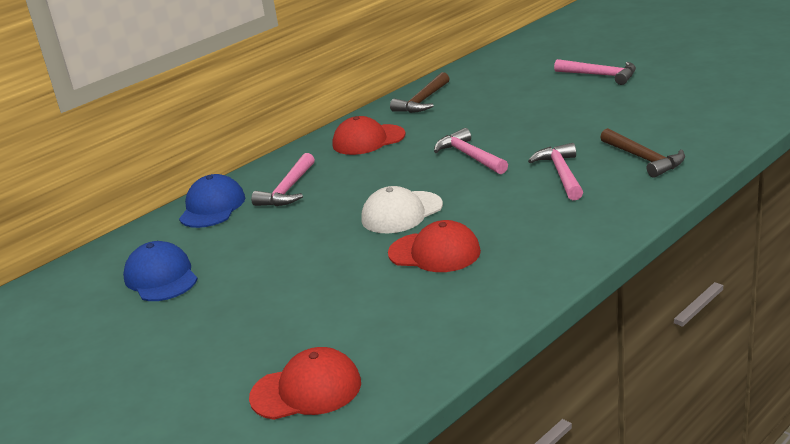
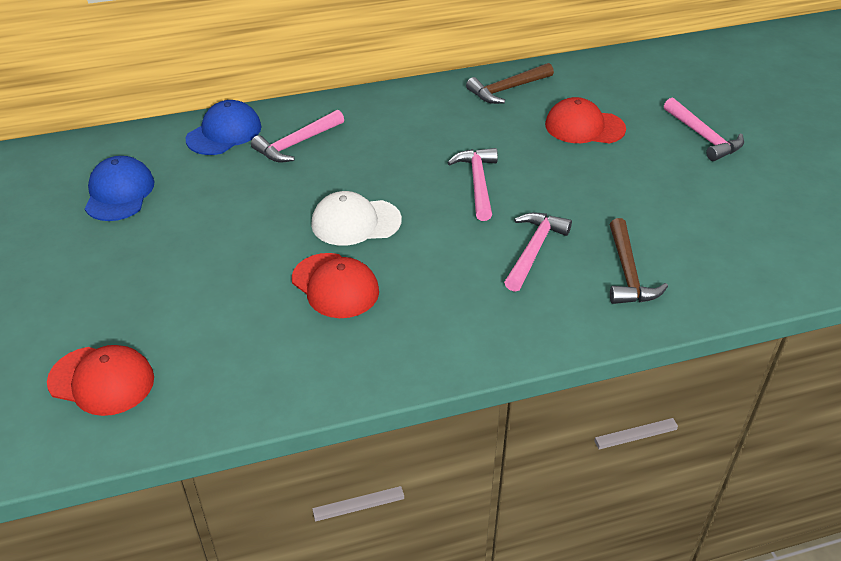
camera: 25 degrees right, 15 degrees up
(368, 140) = (415, 116): red cap -> red cap (584, 127)

